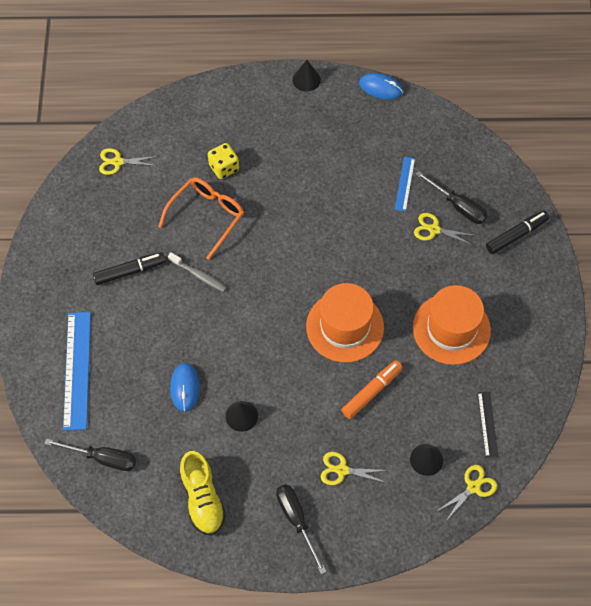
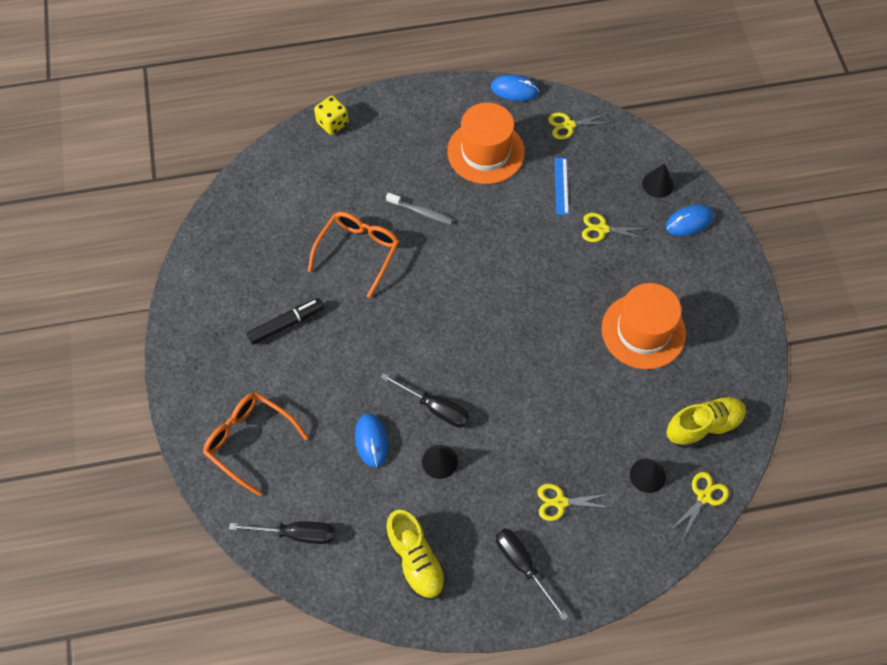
camera: 10 degrees left, 0 degrees up
(77, 370) = (249, 441): blue ruler -> orange glasses
(117, 162) = (249, 208): yellow scissors -> yellow scissors (568, 125)
(199, 275) = (362, 316): grey toothbrush -> grey toothbrush (421, 212)
(224, 168) = (366, 197): yellow dice -> yellow dice (332, 123)
(306, 79) = (434, 92): black cone -> black cone (658, 184)
(345, 326) = (530, 347): orange hat -> orange hat (485, 152)
(372, 391) = (574, 412): orange marker -> none
(458, 206) = (622, 201): black screwdriver -> black screwdriver (435, 408)
(487, 424) = (703, 426): black ruler -> yellow shoe
(516, 235) = (689, 222): black marker -> blue mouse

